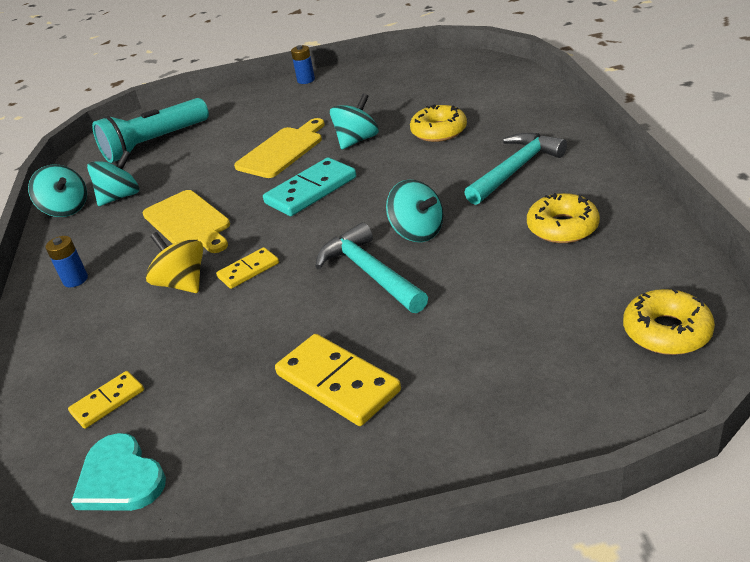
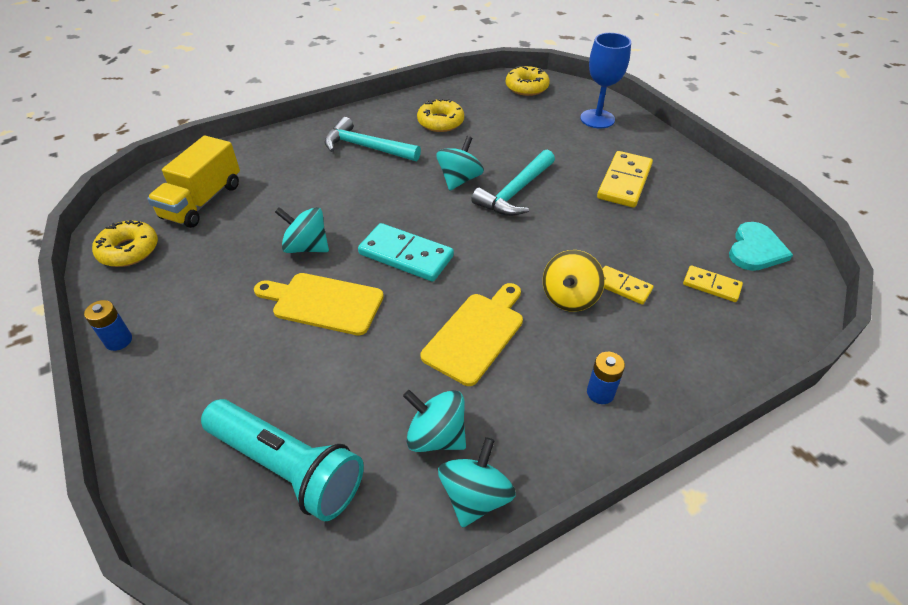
camera: 115 degrees left, 10 degrees up
(248, 270) = (536, 259): yellow domino -> yellow domino (622, 287)
(439, 131) = (295, 196): yellow donut -> yellow donut (129, 250)
(453, 89) = (203, 201): none -> yellow truck
(529, 401) = (597, 119): none -> blue goblet

